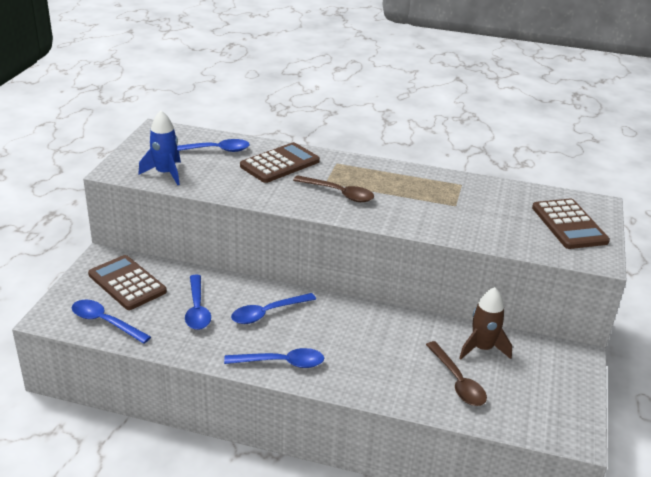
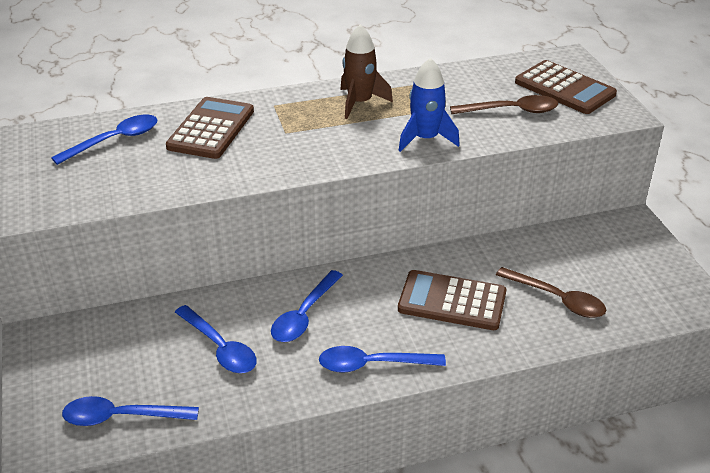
camera: 30 degrees left, 5 degrees up
(127, 283) = (102, 355): brown calculator -> brown calculator (452, 301)
(165, 173) = (82, 193): blue rocket -> blue rocket (425, 139)
(281, 363) = (372, 364): blue spoon -> blue spoon turned 150 degrees counterclockwise
(339, 193) = (314, 140): brown spoon -> brown spoon (511, 111)
(482, 348) = (547, 254): brown rocket -> brown rocket (360, 103)

